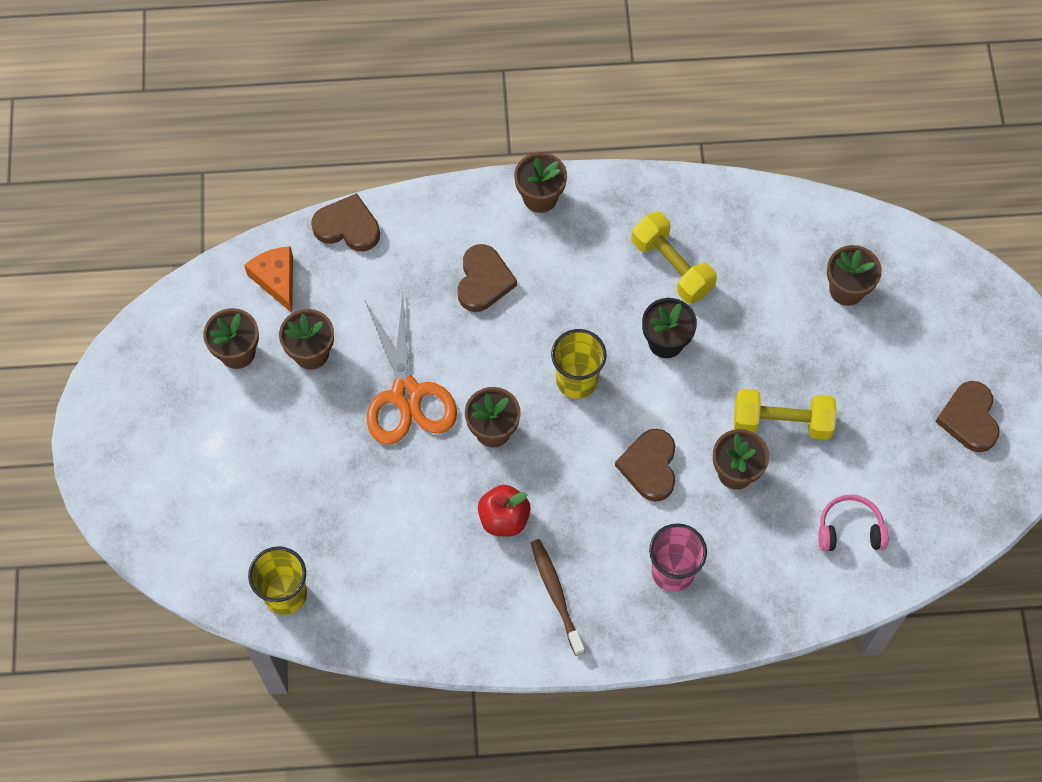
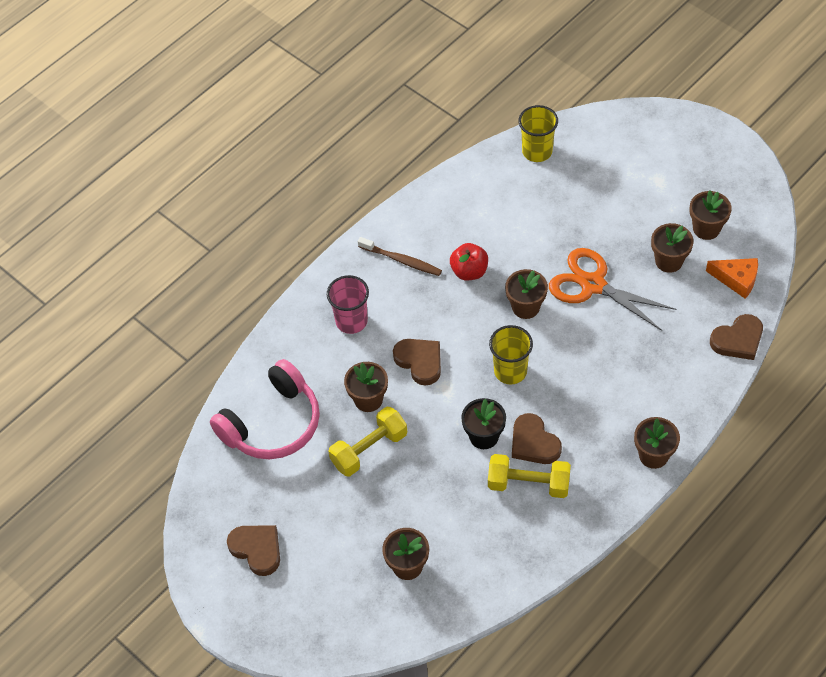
camera: 140 degrees right, 10 degrees down
(483, 281) = (626, 378): brown heart -> brown heart (533, 443)
(849, 529) = (273, 424): pink headphones -> pink headphones, size x1.94

